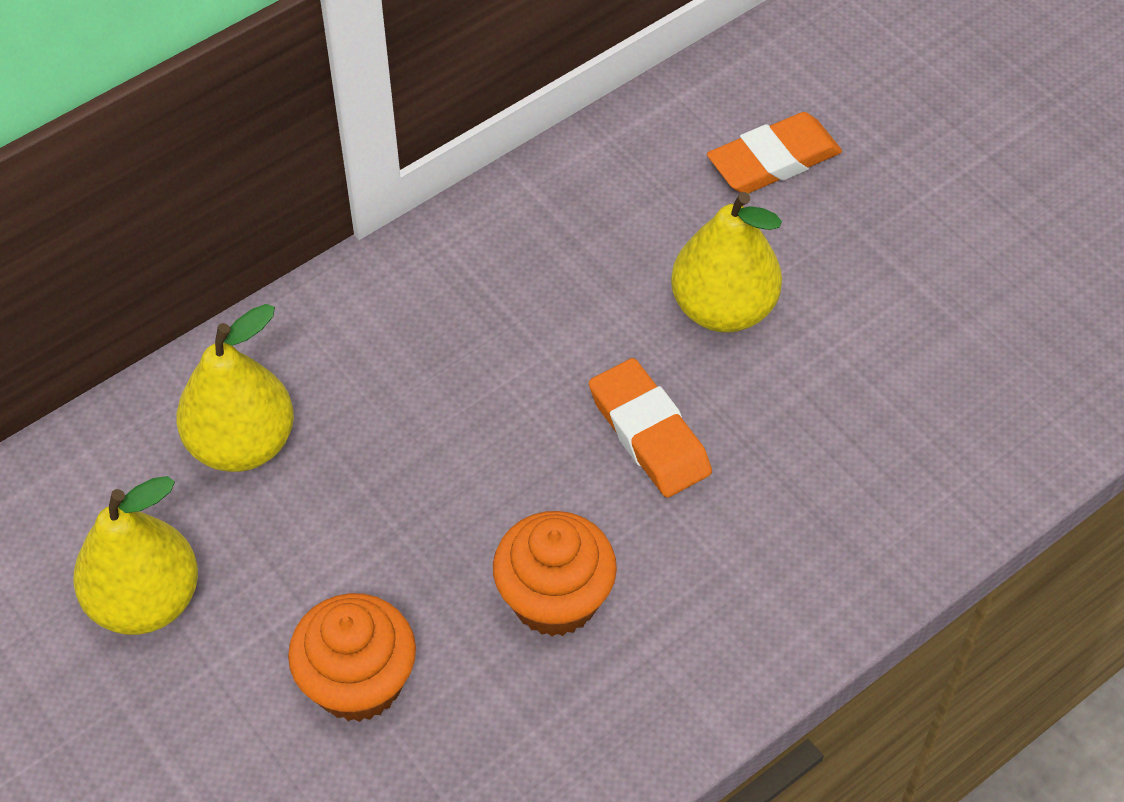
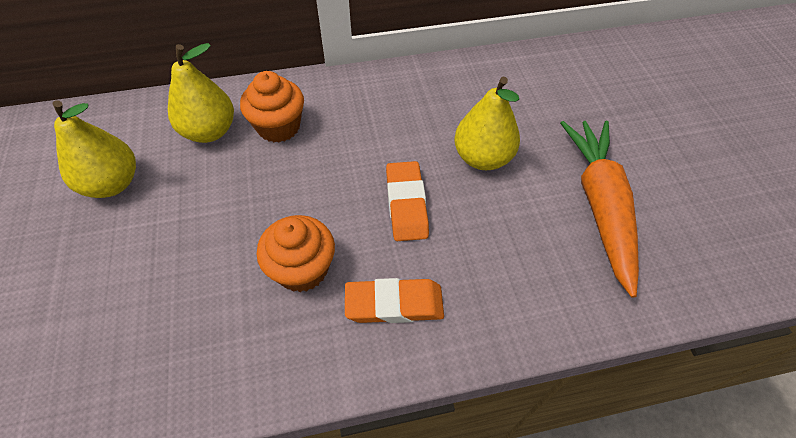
camera: 25 degrees right, 0 degrees up
(358, 682) = (174, 268): orange cupcake -> orange cupcake (278, 127)
(773, 160) = (548, 99): orange eraser -> orange eraser (394, 304)
(933, 317) = (599, 205): none -> orange carrot

